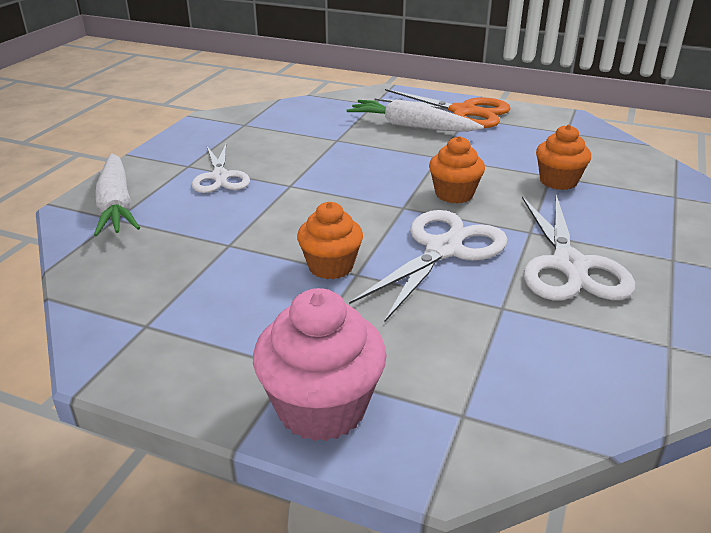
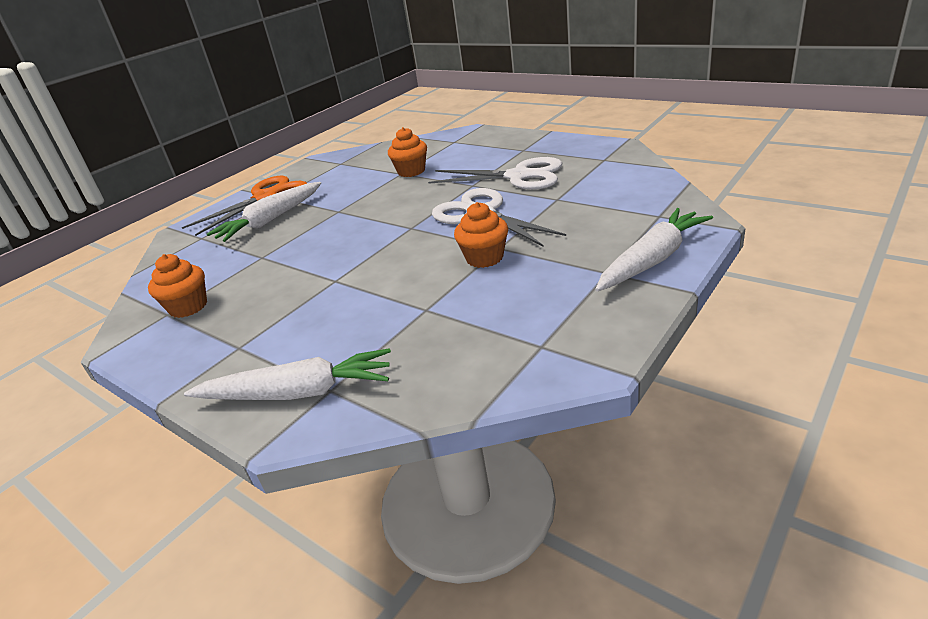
camera: 70 degrees left, 0 degrees up
(220, 177) = (286, 322): white scissors -> none
(321, 408) = (652, 260): pink cupcake -> white carrot
(454, 194) = (404, 207): orange cupcake -> orange cupcake (188, 307)

